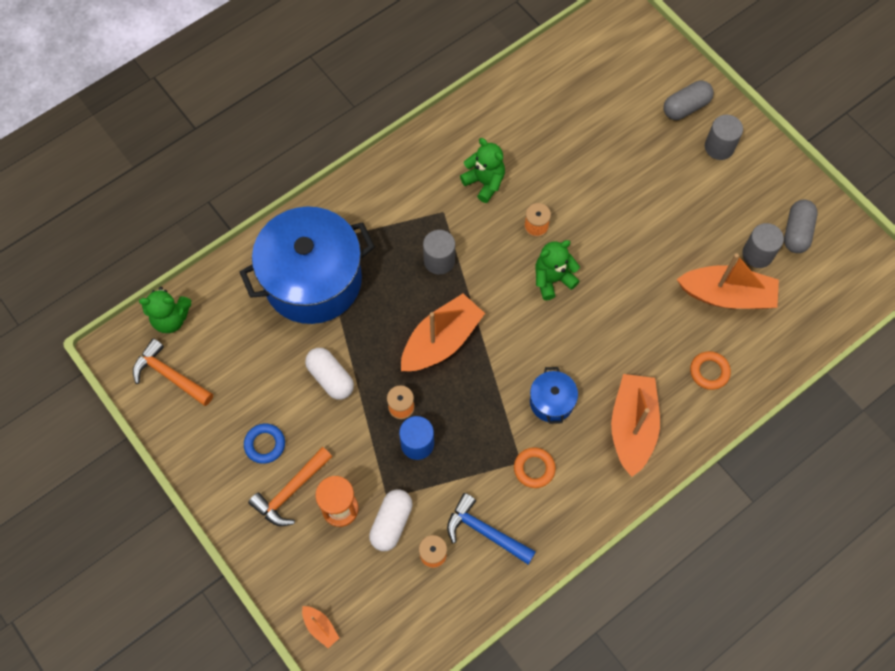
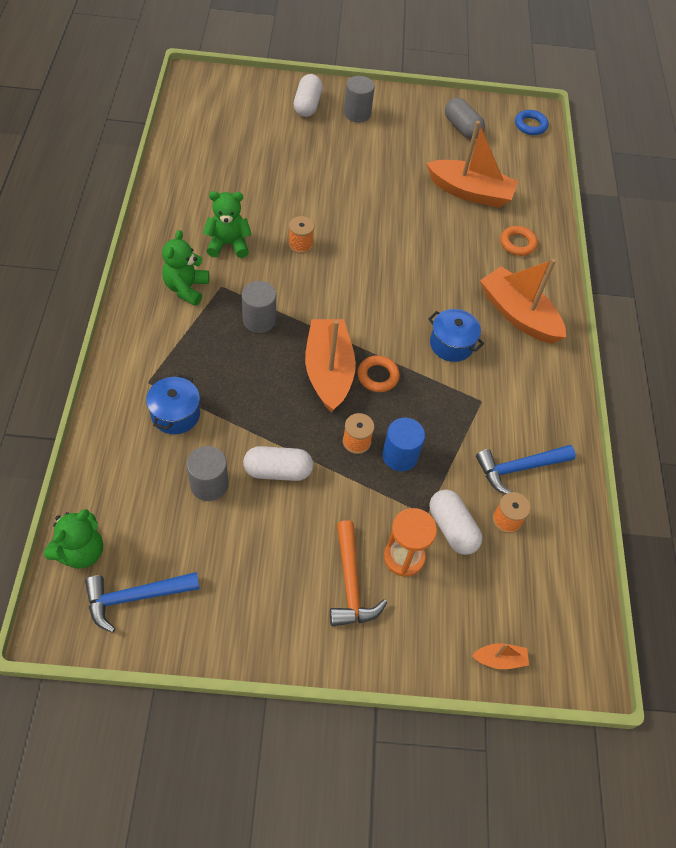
camera: 55 degrees left, 10 degrees down
(170, 375) = (135, 597): orange hammer -> blue hammer
(265, 444) = (286, 570): blue ring -> blue ring (530, 125)
(313, 280) = (175, 414): blue pot -> blue pot, size x0.43
(534, 468) = (495, 396): orange ring -> orange ring (378, 376)
(552, 279) = (354, 268): green teddy bear -> green teddy bear (186, 288)
(686, 107) = (307, 105): grey capsule -> white capsule
(726, 295) = (470, 192): orange boat -> orange boat turned 60 degrees clockwise
(757, 254) = (457, 156): grey cylinder -> grey cylinder (209, 484)

